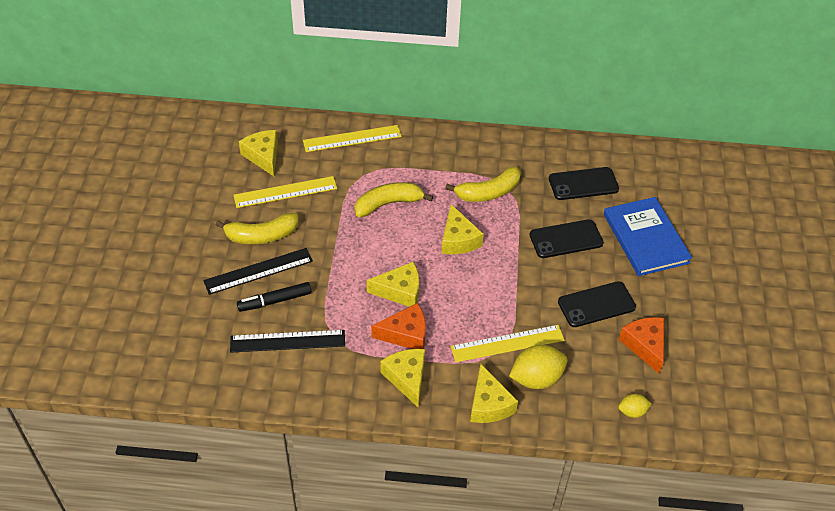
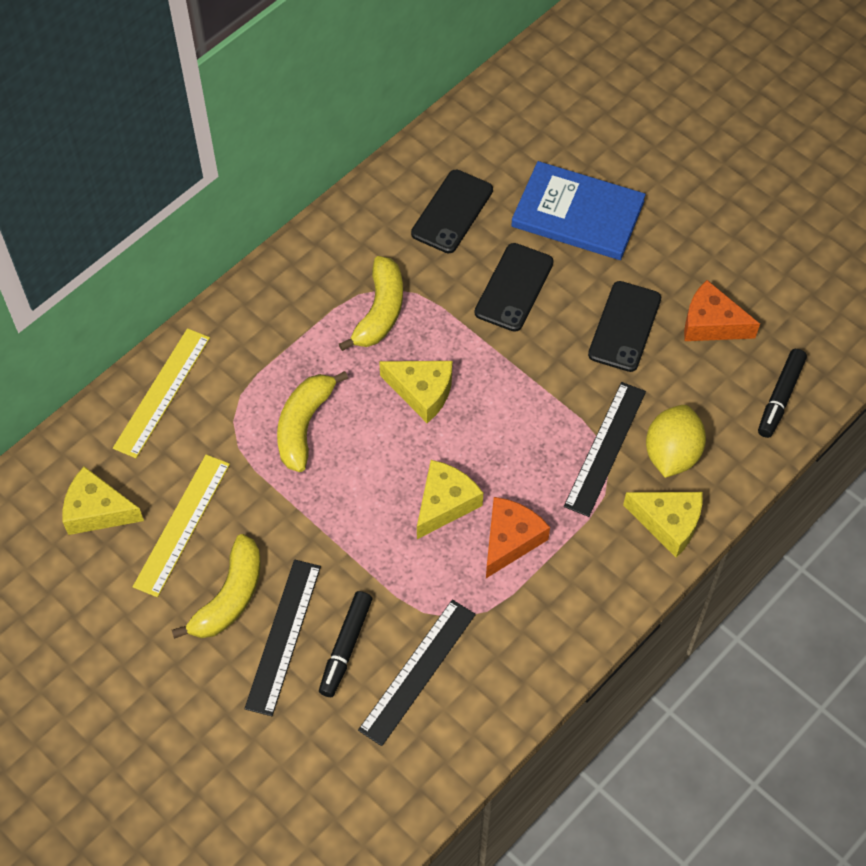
camera: 50 degrees left, 10 degrees up
(407, 378) = (570, 580): yellow cheese -> none
(507, 343) = (605, 448): yellow ruler -> black ruler
(632, 411) = (780, 397): yellow lemon -> black marker

